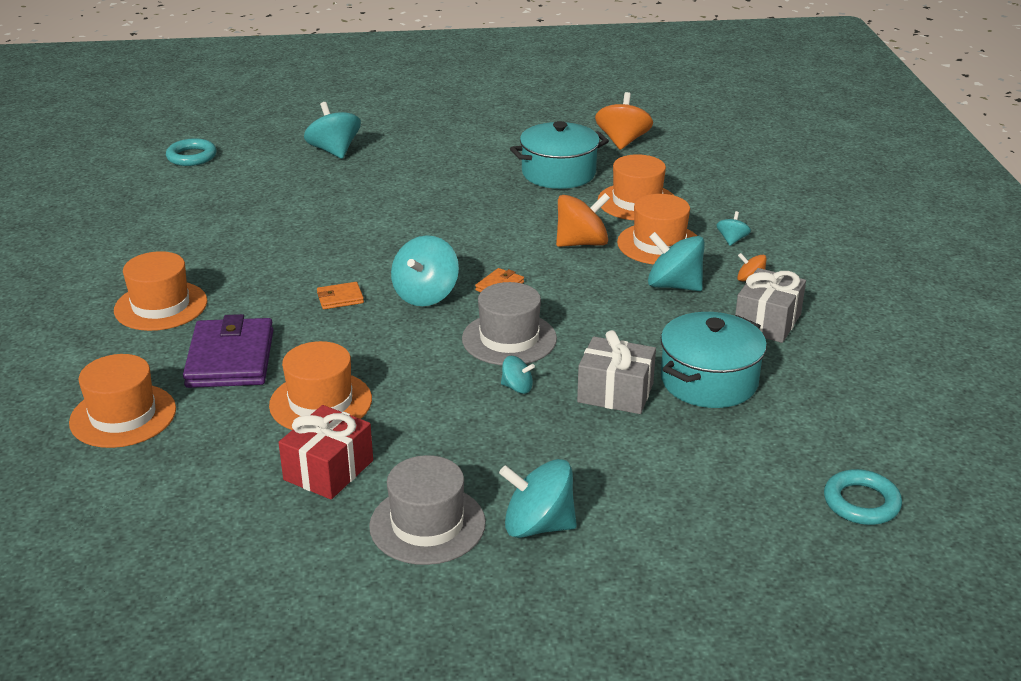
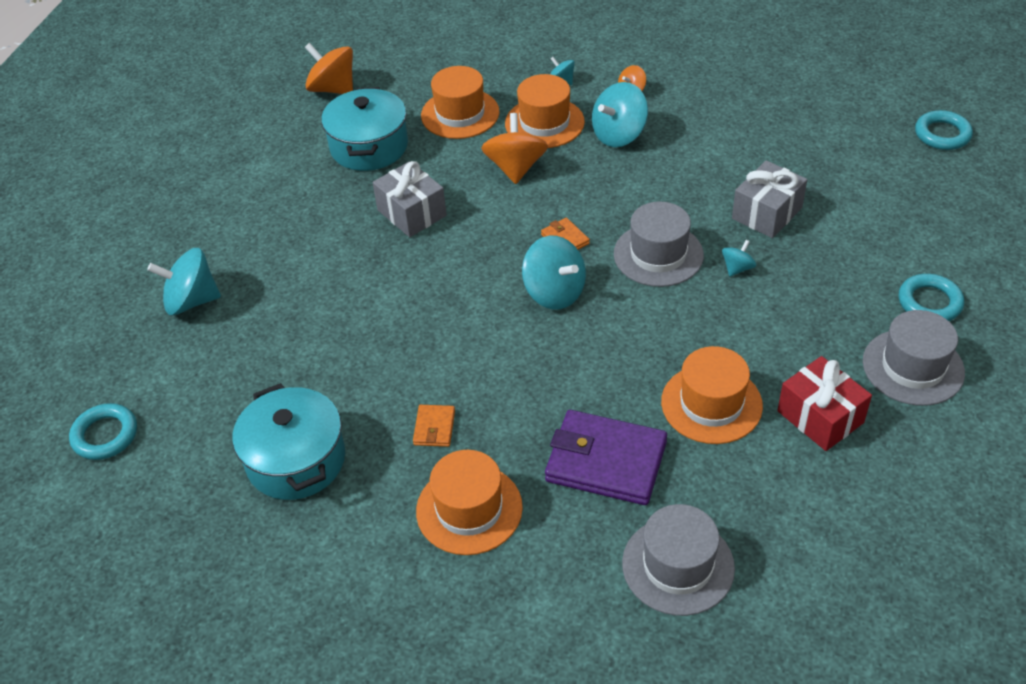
camera: 65 degrees left, 15 degrees up
(123, 416) = (678, 565): orange hat -> grey hat
(340, 298) = (529, 356): orange wallet -> orange wallet (434, 428)
(538, 525) = (929, 302): turquoise spinning top -> turquoise ring
(709, 381) = (769, 158): turquoise pot -> turquoise pot (296, 460)
(767, 322) = (699, 103): grey gift -> grey gift (411, 213)

